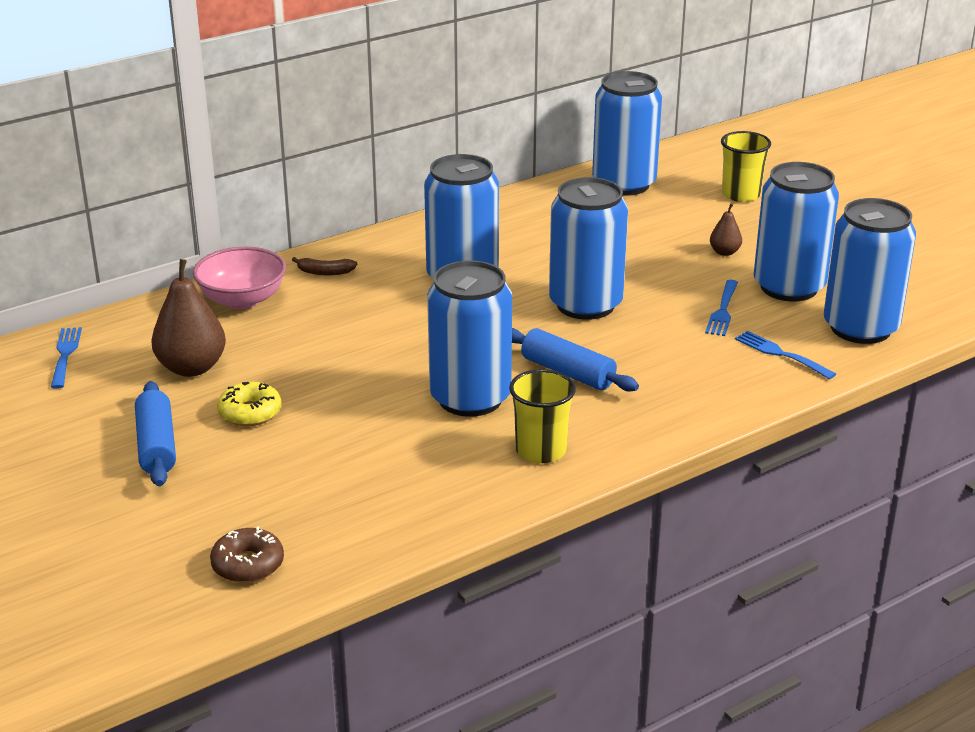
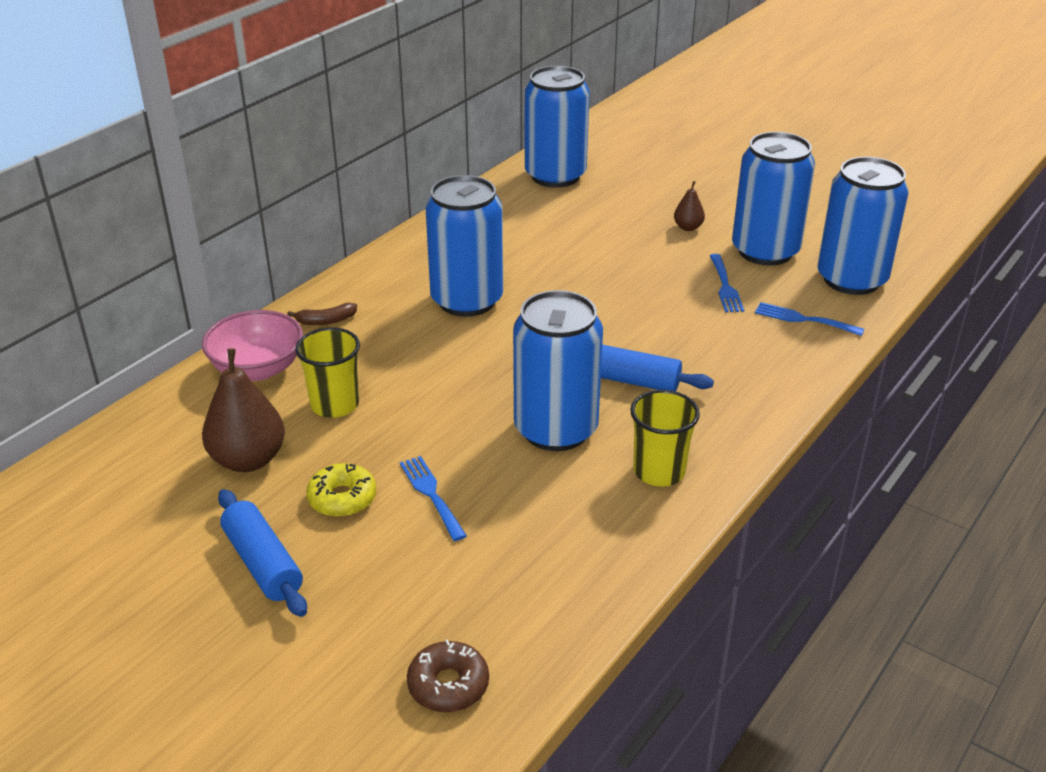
camera: 20 degrees left, 5 degrees up
(65, 355) = (96, 476): blue fork -> blue fork (431, 494)
(585, 304) = (600, 305): blue can -> none
(740, 194) = (664, 168): yellow cup -> yellow cup (335, 405)

